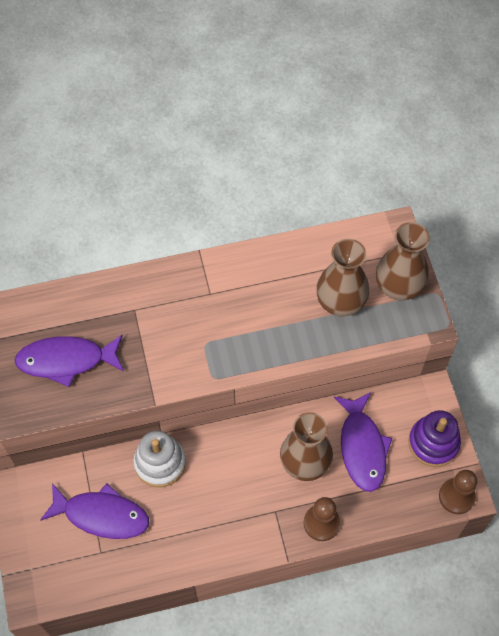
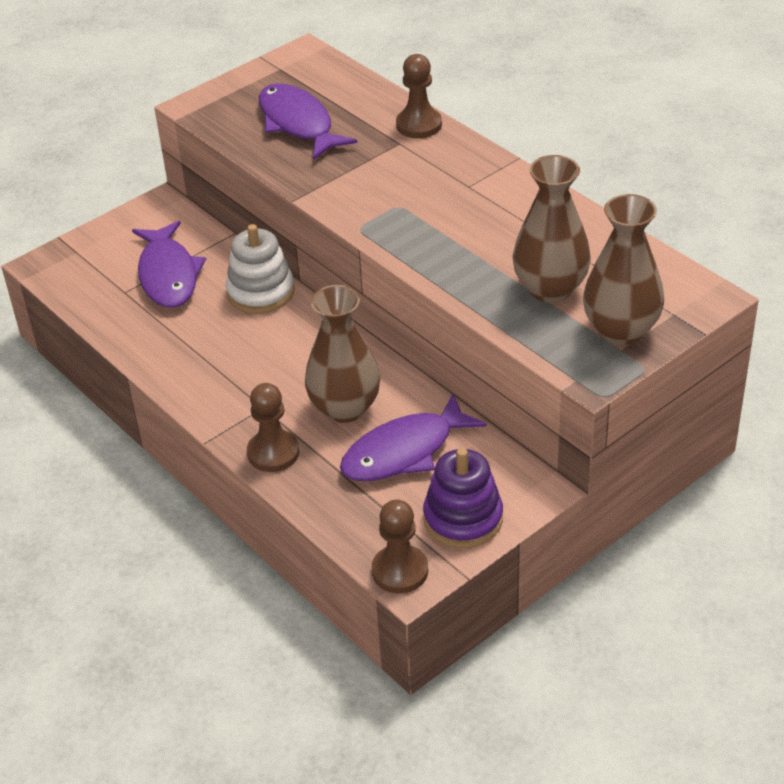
camera: 65 degrees right, 20 degrees down
(122, 288) = (419, 125): none -> brown pawn

